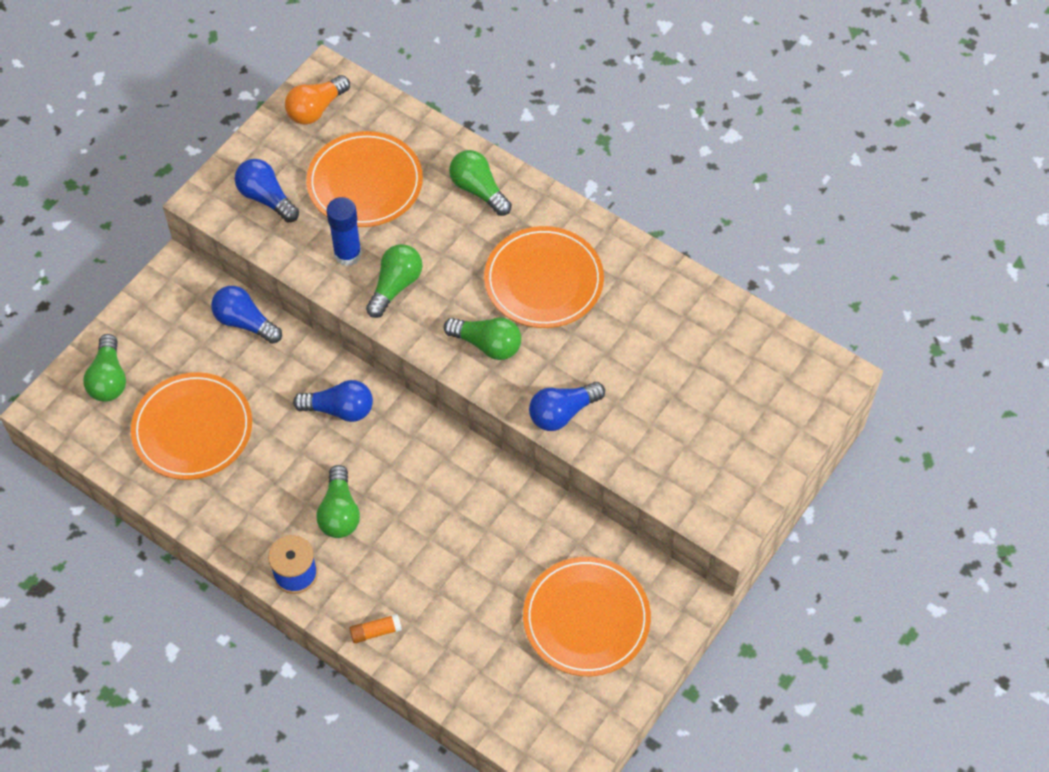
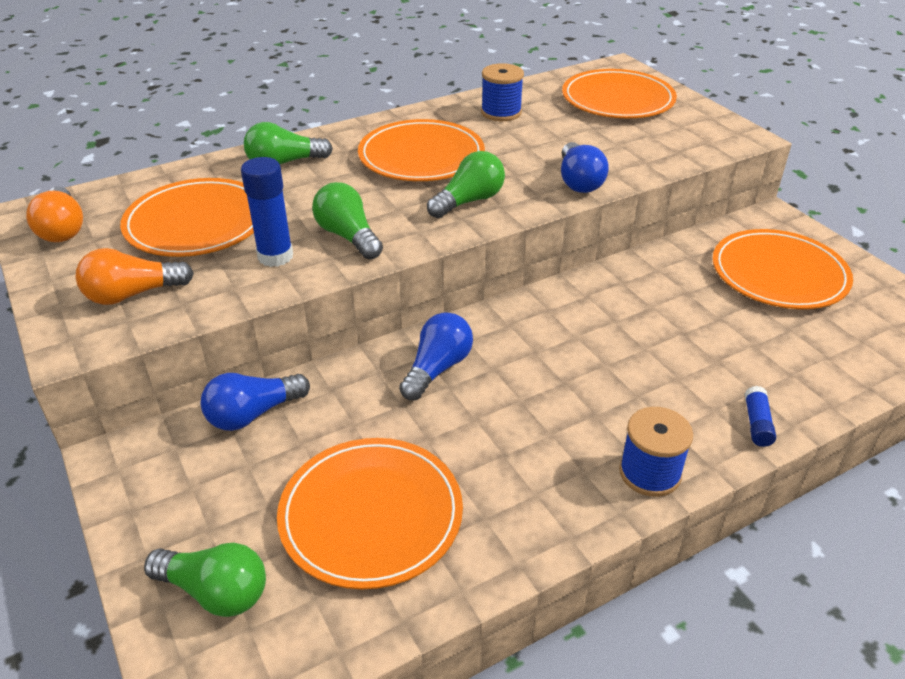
camera: 65 degrees left, 20 degrees down
(266, 198) = (133, 294): blue light bulb -> orange light bulb
(339, 512) = (578, 408): green light bulb -> none
(375, 631) = (757, 423): orange glue stick -> blue glue stick
(662, 309) = (501, 112): none -> blue spool
(751, 397) = (617, 99): none -> orange plate

